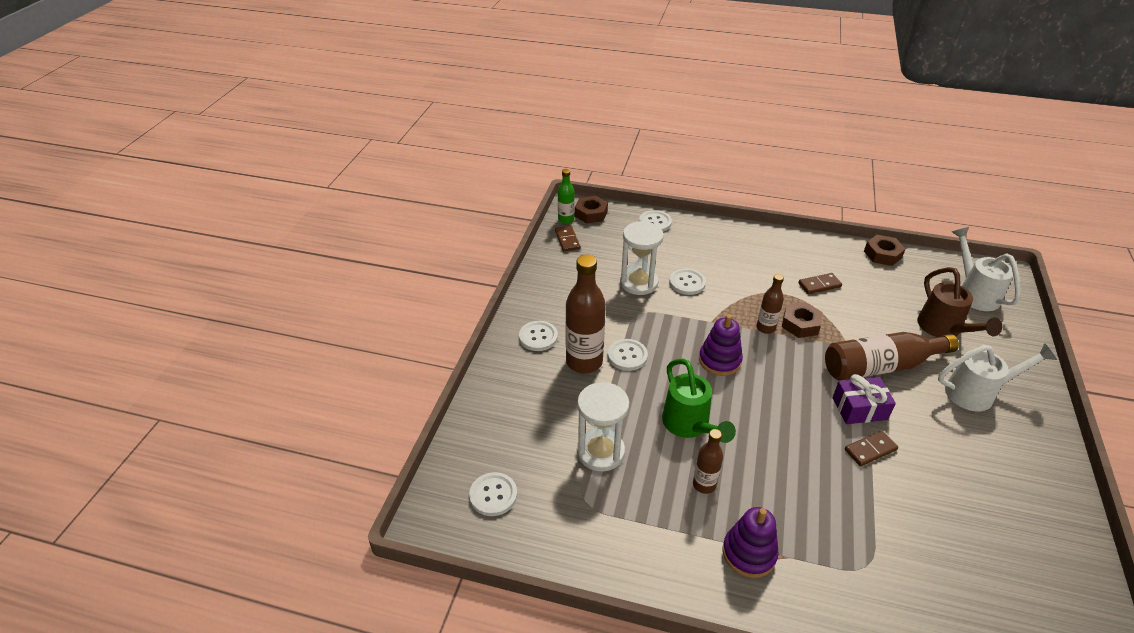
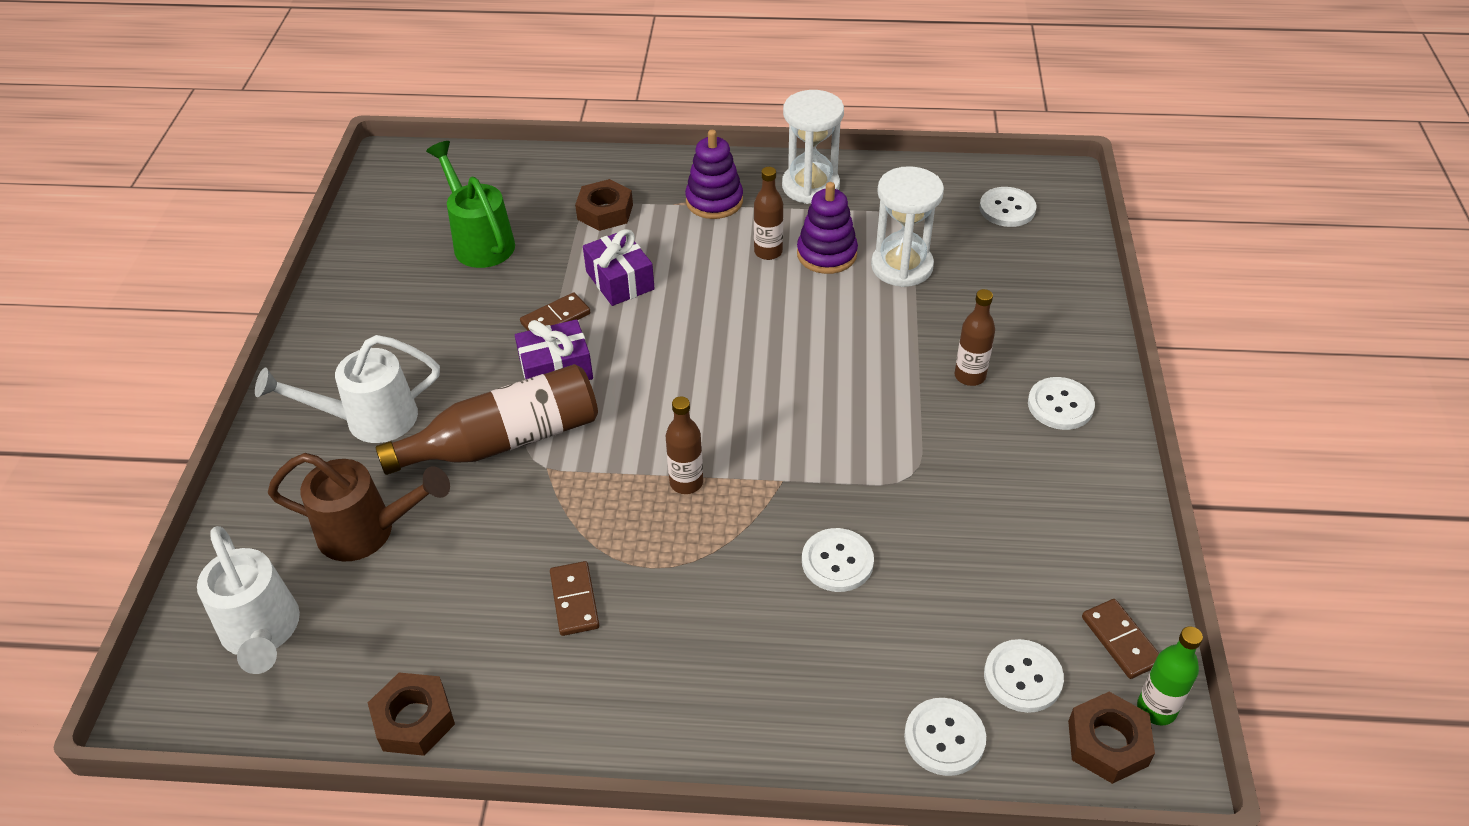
camera: 170 degrees right, 5 degrees up
(584, 362) = (970, 376): brown bottle -> brown bottle, size x0.54
(627, 356) = (907, 396): white button -> white button (1022, 677)
(638, 283) = (930, 546): white hourglass -> white hourglass (810, 186)
(689, 425) = (795, 312): green watering can -> green watering can (480, 241)
(719, 360) = (761, 411): purple stacking toy -> purple stacking toy (826, 254)
(800, 324) = (624, 501): brown nut -> brown nut (605, 212)
(819, 285) = (574, 600): brown domino -> brown domino turned 75 degrees counterclockwise
(825, 477) = (620, 280): none -> purple gift
(943, 329) = (367, 531): brown watering can -> brown watering can turned 120 degrees clockwise

